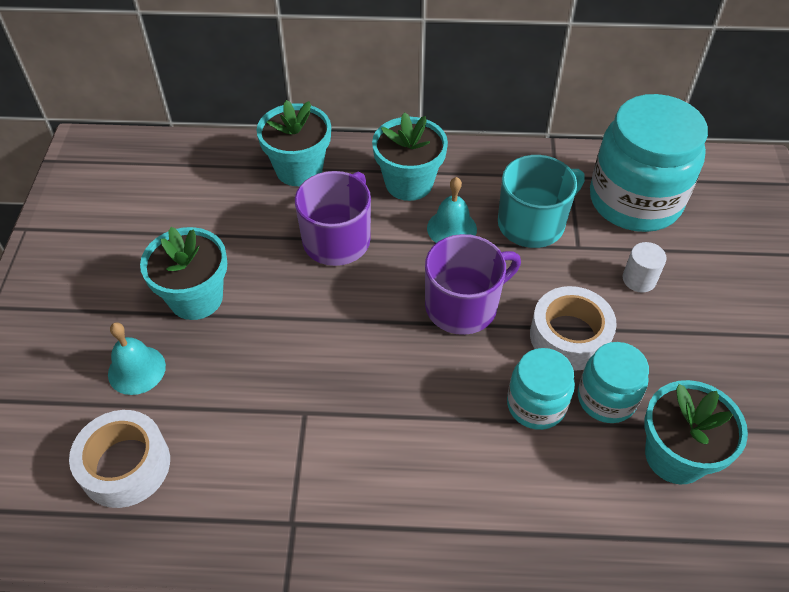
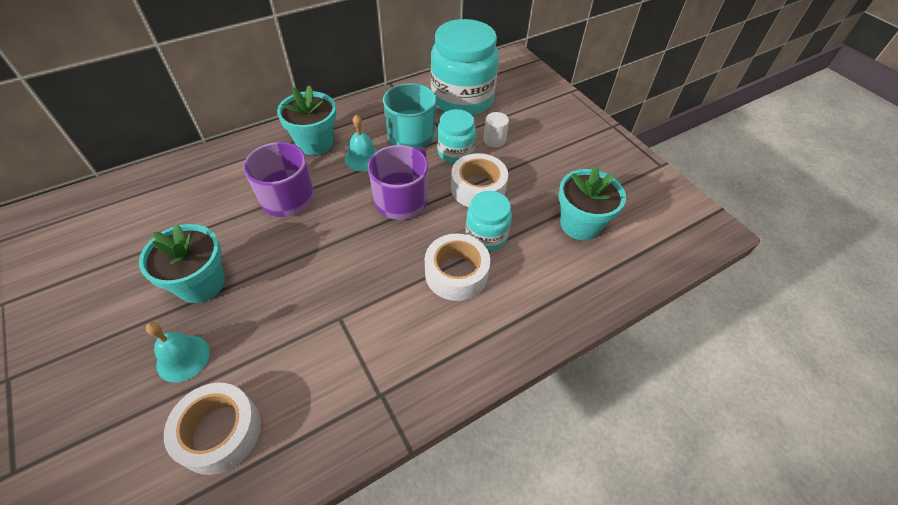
camera: 35 degrees left, 0 degrees up
(299, 169) = (228, 164): turquoise flower pot -> none
(466, 432) = (456, 273): none -> white tape
(606, 398) = (522, 212): turquoise jar -> turquoise jar (455, 152)

